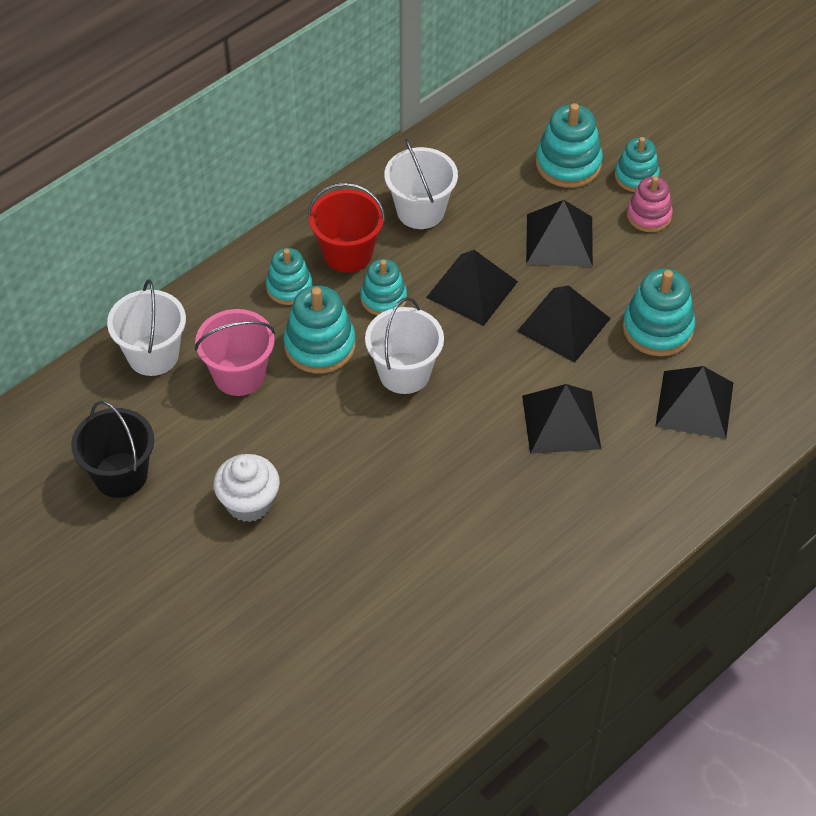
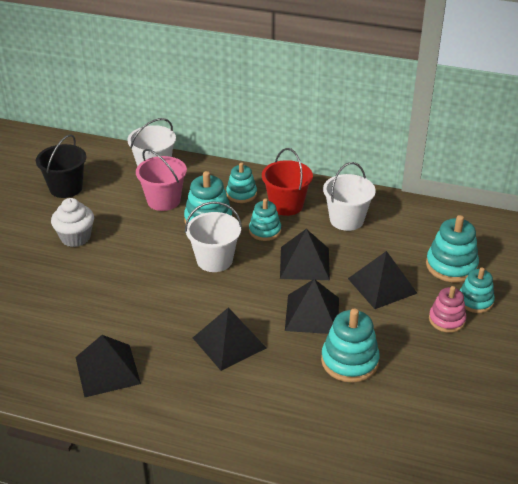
camera: 60 degrees right, 15 degrees down
(694, 404) = (298, 406): black pyramid -> black pyramid (107, 370)

